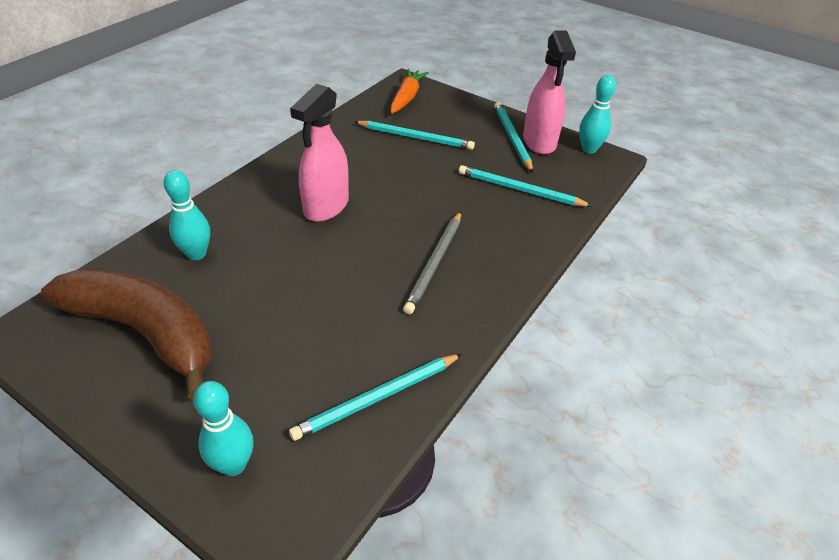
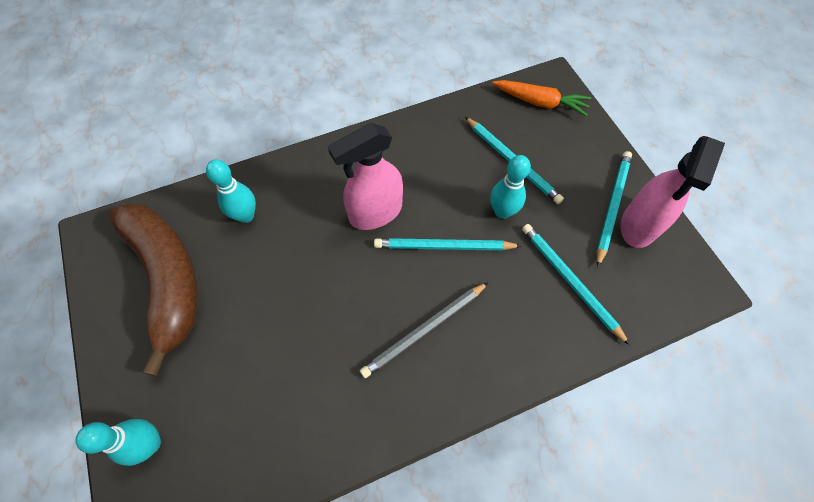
camera: 35 degrees right, 20 degrees up
(377, 398) = (283, 448): turquoise pencil -> turquoise pencil (443, 246)
(407, 97) = (540, 102): orange carrot -> orange carrot turned 60 degrees clockwise
(589, 149) = (688, 261): turquoise bowling pin -> turquoise bowling pin (502, 211)

